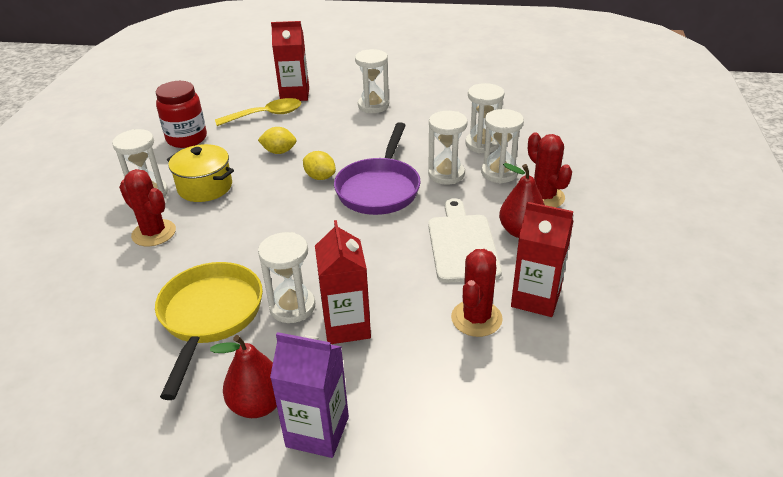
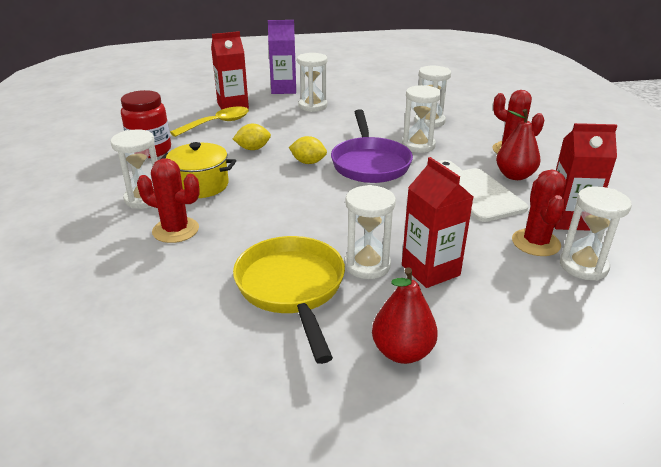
camera: 20 degrees left, 5 degrees down
(317, 432) = (478, 361): purple carton -> purple carton (284, 89)
(499, 173) = (461, 139): white hourglass -> white hourglass (583, 266)

